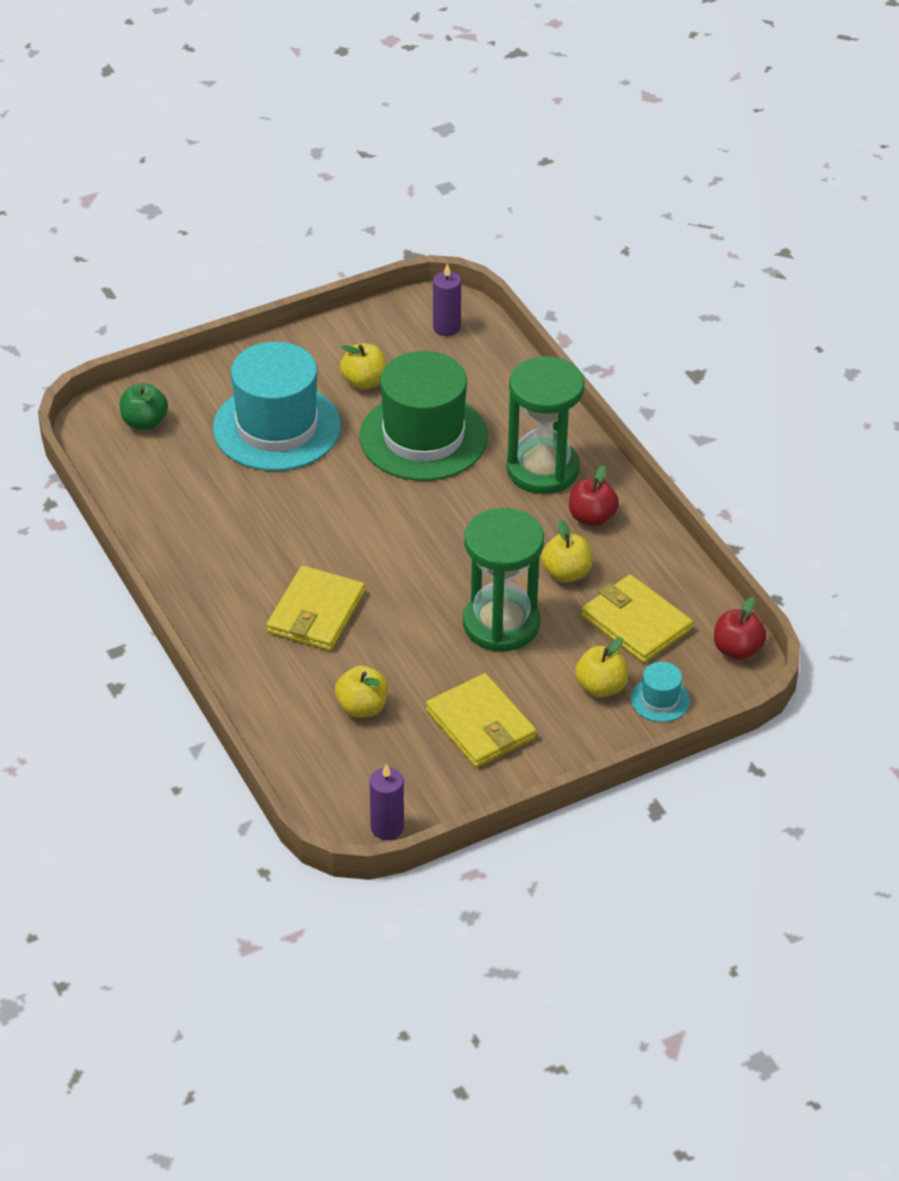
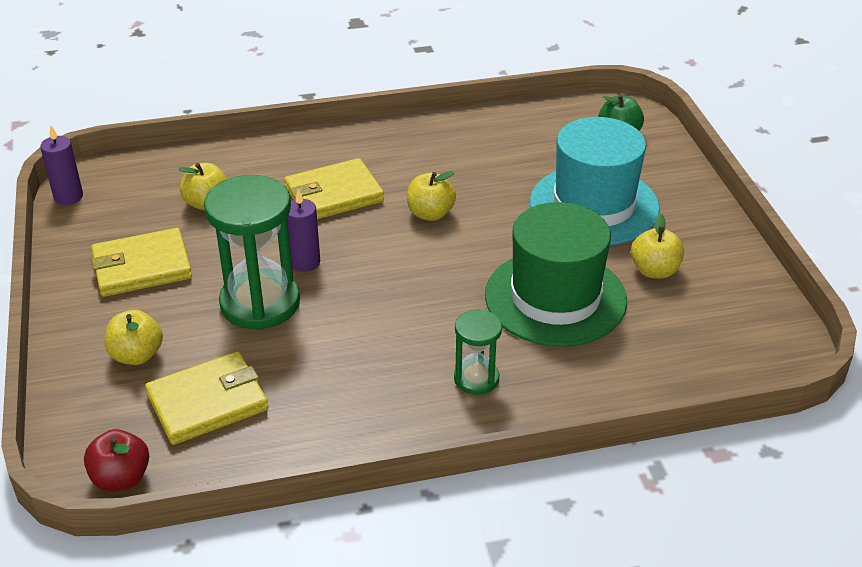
camera: 105 degrees right, 5 degrees down
(316, 613) = (333, 194): yellow wallet -> yellow wallet turned 60 degrees counterclockwise
(446, 327) = (743, 347): purple candle -> purple candle (305, 262)
(542, 469) = (476, 379): green hourglass -> green hourglass, size x0.53
(566, 573) = (307, 364): yellow apple -> yellow apple (430, 214)
(592, 517) = (383, 403): red apple -> none
(660, 700) = (92, 395): turquoise hat -> none

